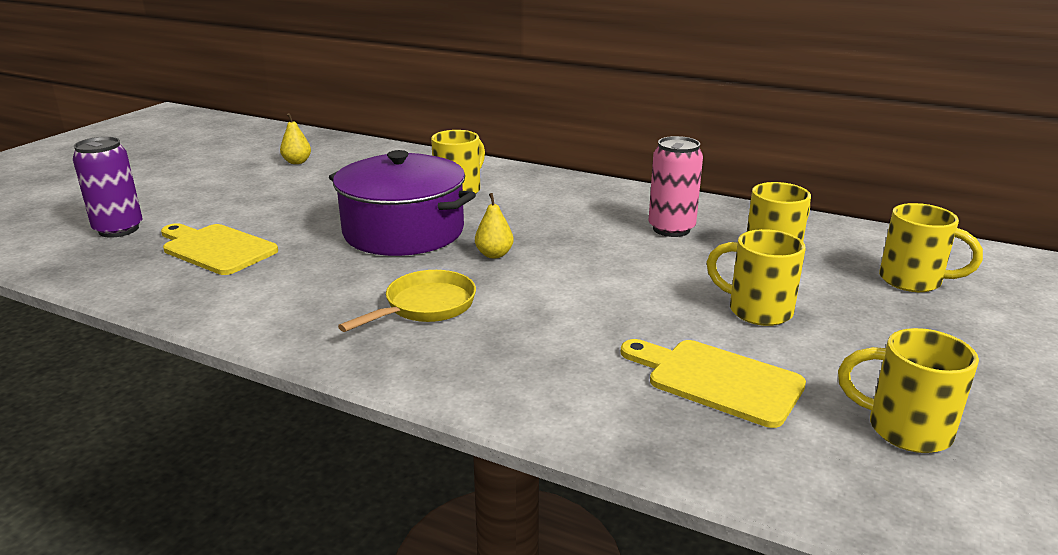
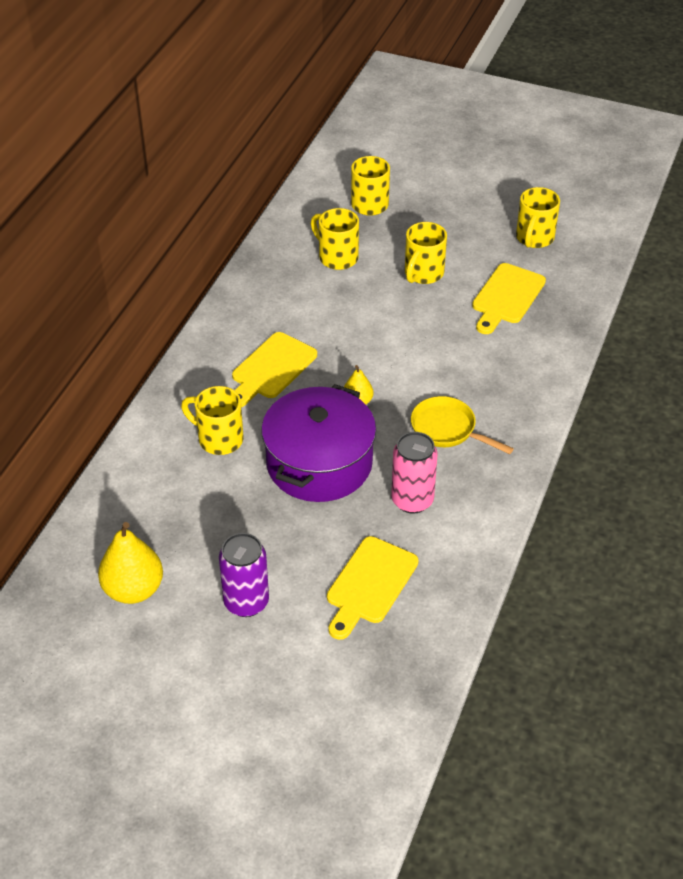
camera: 95 degrees left, 20 degrees up
(118, 229) = (336, 680): purple can -> purple can (246, 602)
(297, 162) = (133, 589): yellow pear -> yellow pear, size x1.82
(558, 213) = (271, 369): none -> yellow cutting board
(671, 229) = (298, 305): pink can -> pink can (412, 500)

